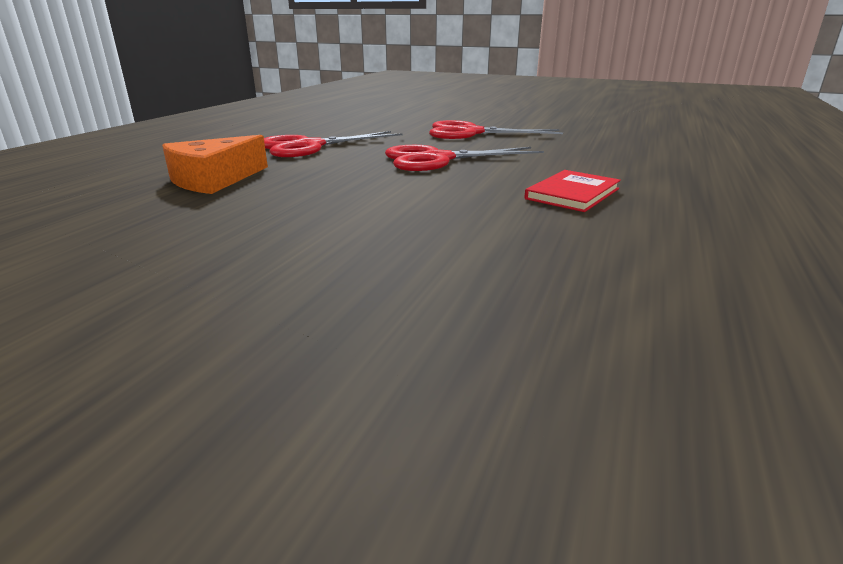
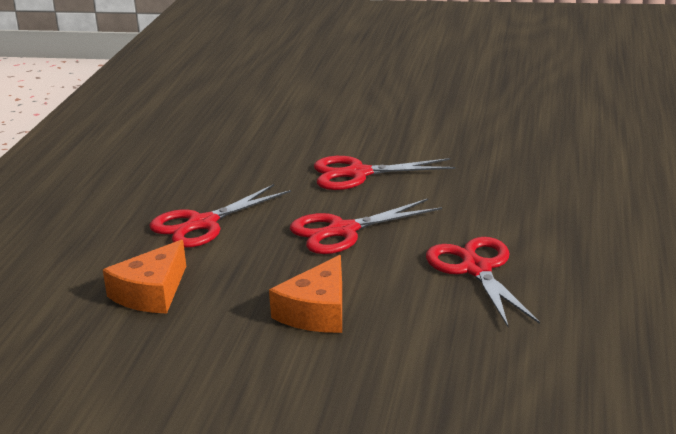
camera: 10 degrees left, 0 degrees up
(372, 207) = (317, 311): none -> orange cheese
(572, 194) = (476, 269): red book -> red scissors

